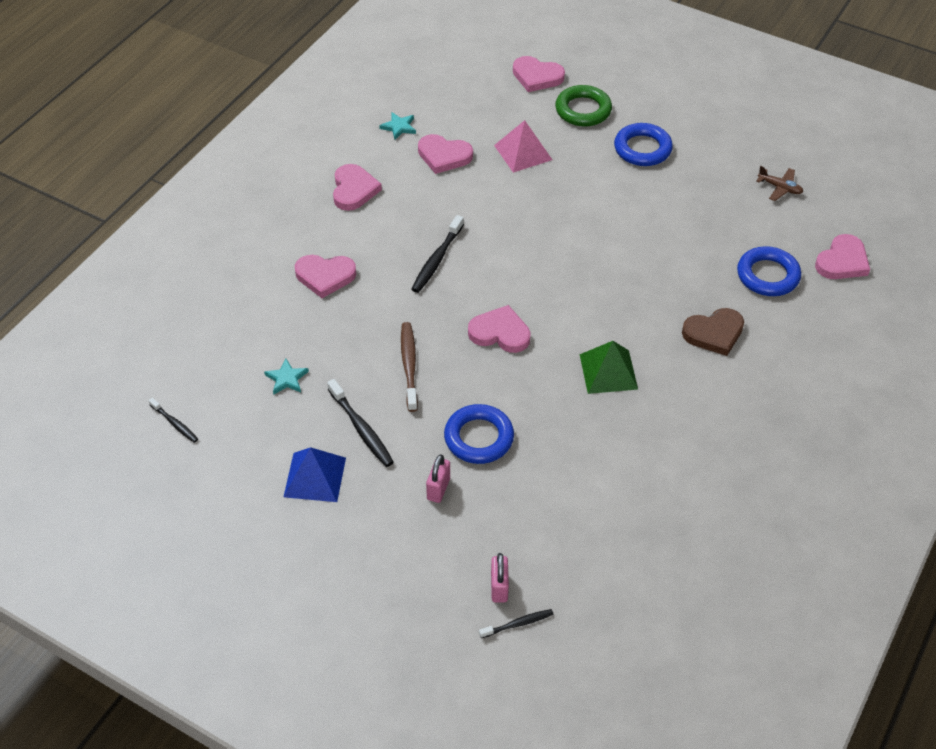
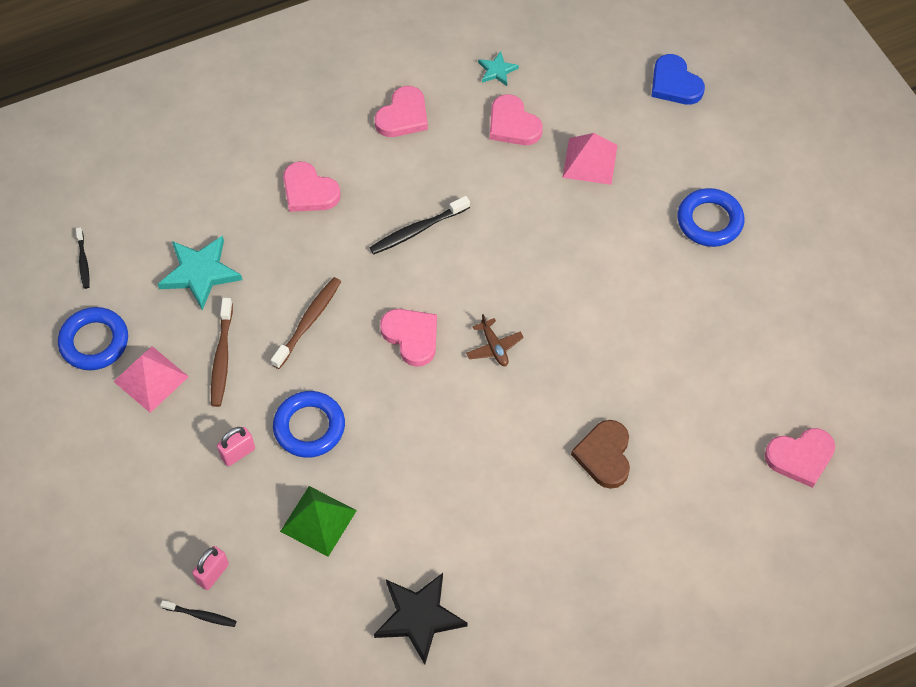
camera: 35 degrees right, 10 degrees up
(287, 379) = (200, 273): turquoise star -> turquoise star, size x1.86
(315, 477) = (151, 379): blue pyramid -> pink pyramid
(361, 428) = (222, 357): black toothbrush -> brown toothbrush
(537, 77) = (674, 84): pink heart -> blue heart
(583, 110) = (688, 146): green ring -> none
(608, 371) = (474, 433): green pyramid -> green pyramid (318, 520)
(686, 519) = (419, 617): none -> black star
(714, 333) = (604, 455): brown heart -> brown heart turned 75 degrees clockwise
(767, 275) = (711, 428): blue ring -> blue ring (94, 342)
(780, 188) = (810, 341): brown plane -> brown plane (494, 347)

